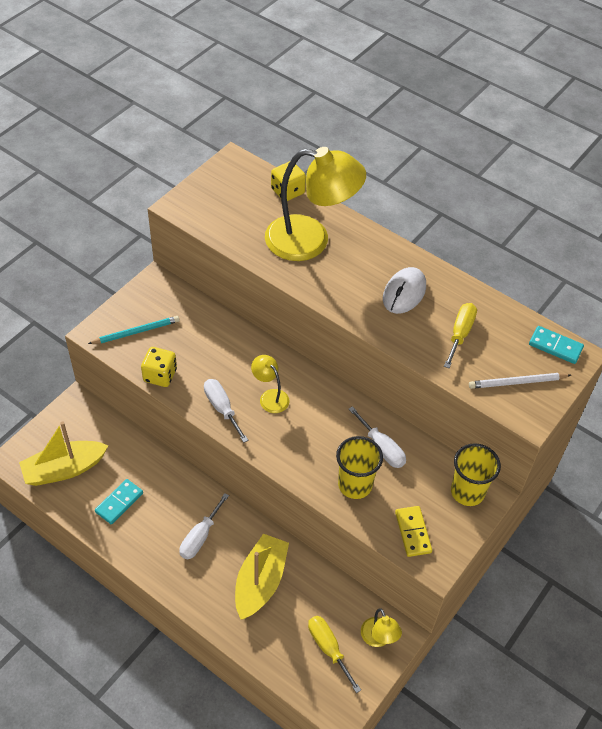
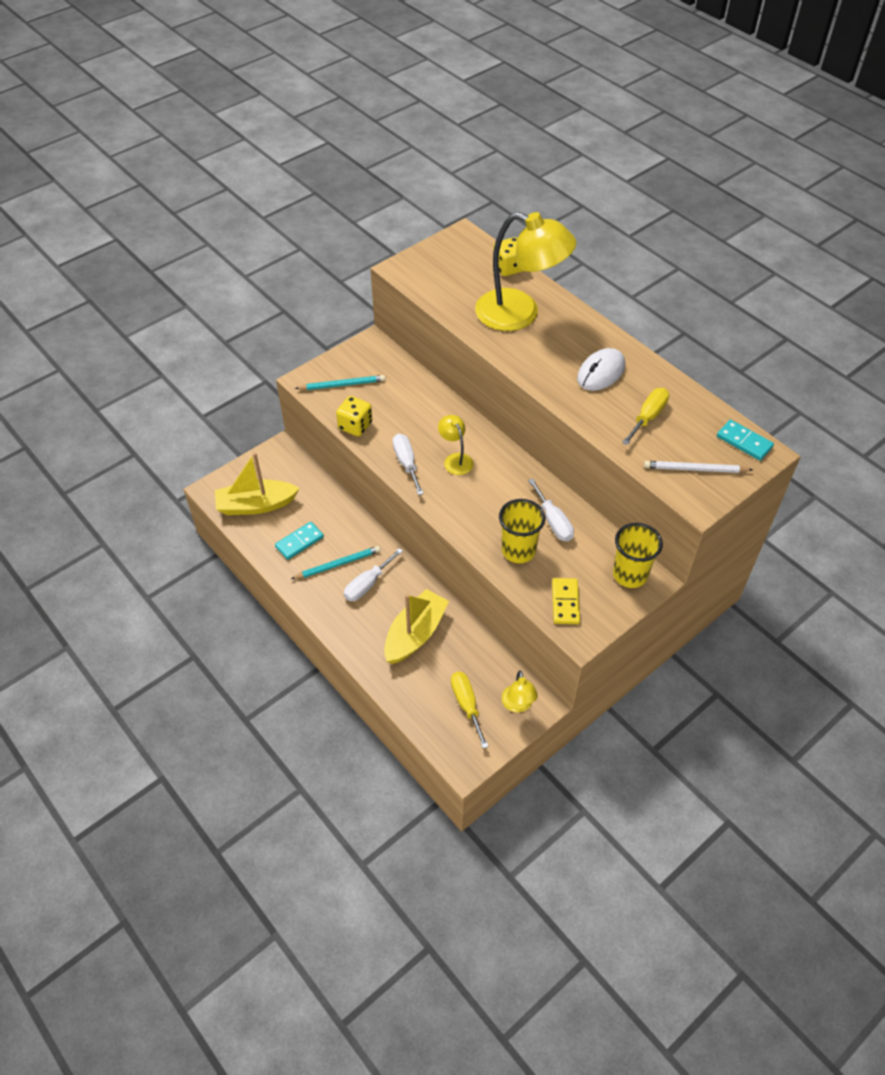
camera: 15 degrees right, 0 degrees up
(164, 520) = (338, 564): none -> turquoise pencil

